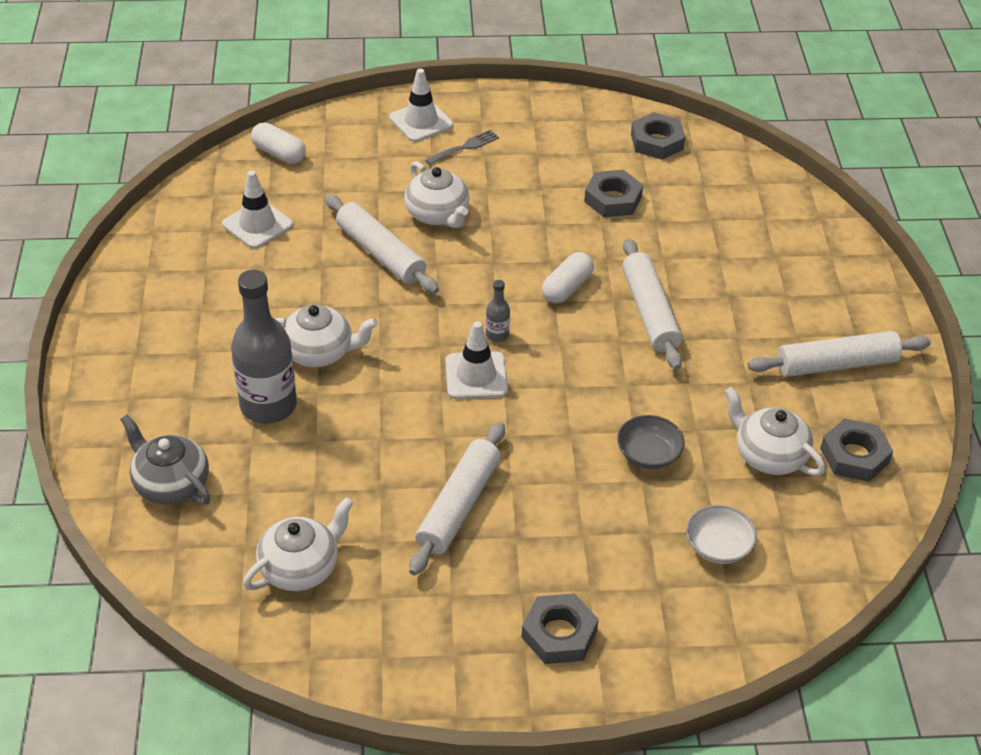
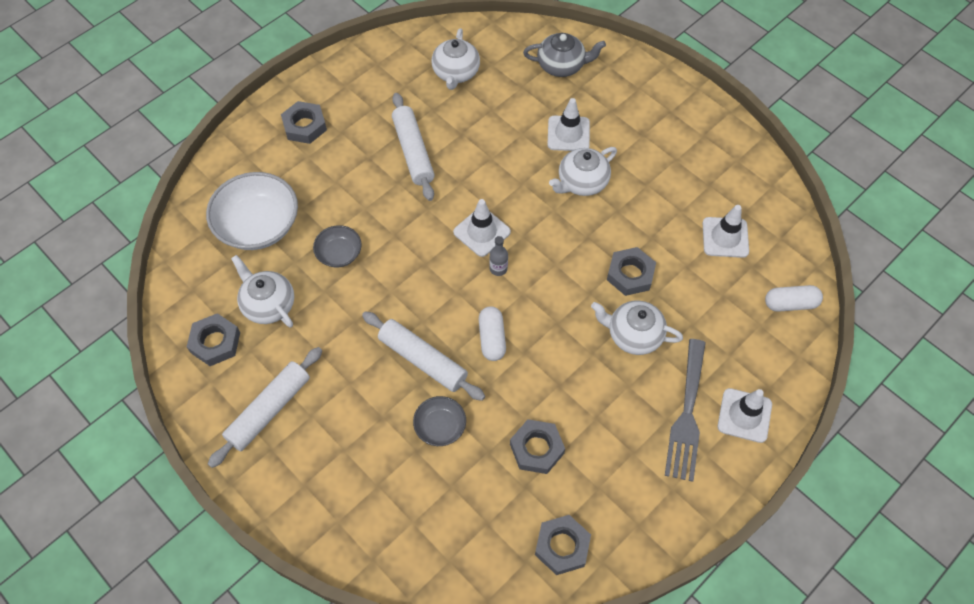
camera: 140 degrees right, 15 degrees up
(268, 405) = (568, 134): grey bottle -> white traffic cone
(380, 253) = (630, 274): white rolling pin -> grey nut
(465, 147) = (687, 415): grey fork -> grey fork, size x1.92
(682, 259) = (440, 427): none -> grey bowl
(718, 546) = (258, 225): white bowl -> white bowl, size x1.90
(769, 455) = (268, 304): white teapot -> white teapot turned 135 degrees counterclockwise

